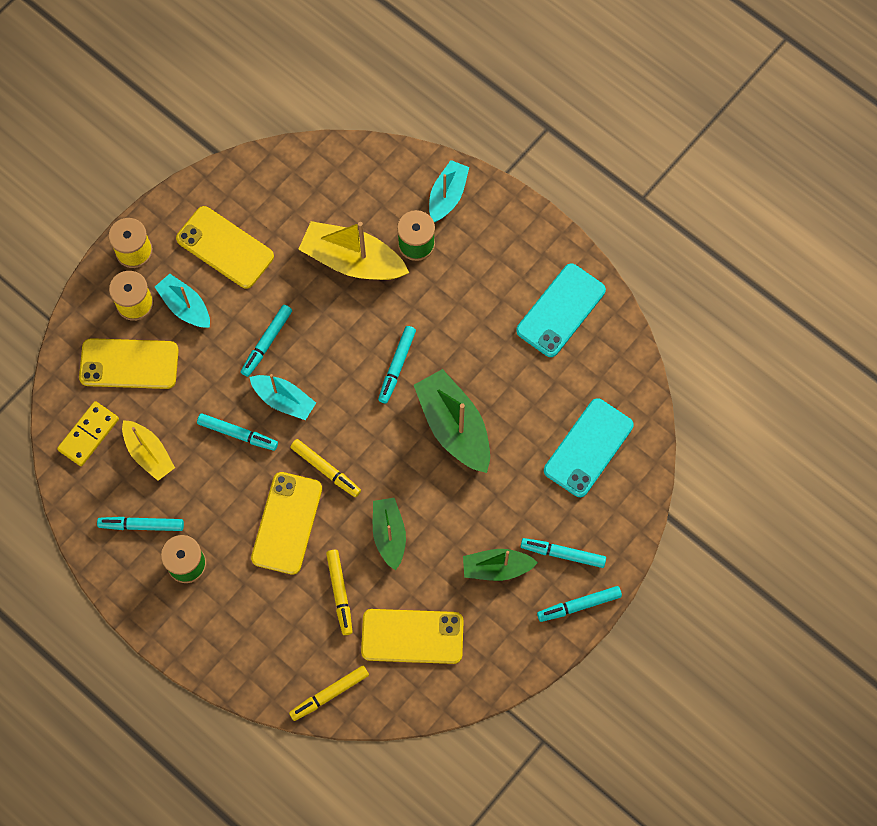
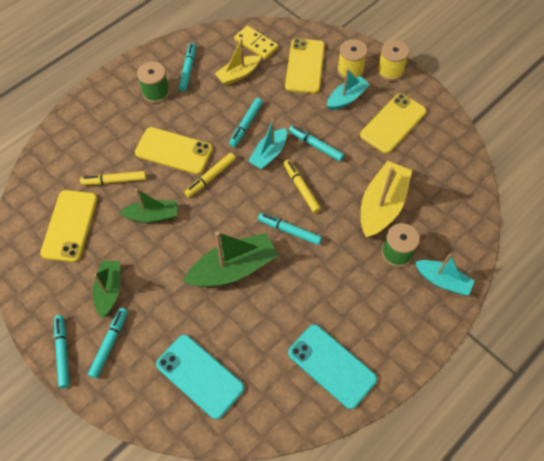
camera: 95 degrees right, 10 degrees down
(329, 694) = (42, 170): yellow marker -> yellow marker (301, 188)

